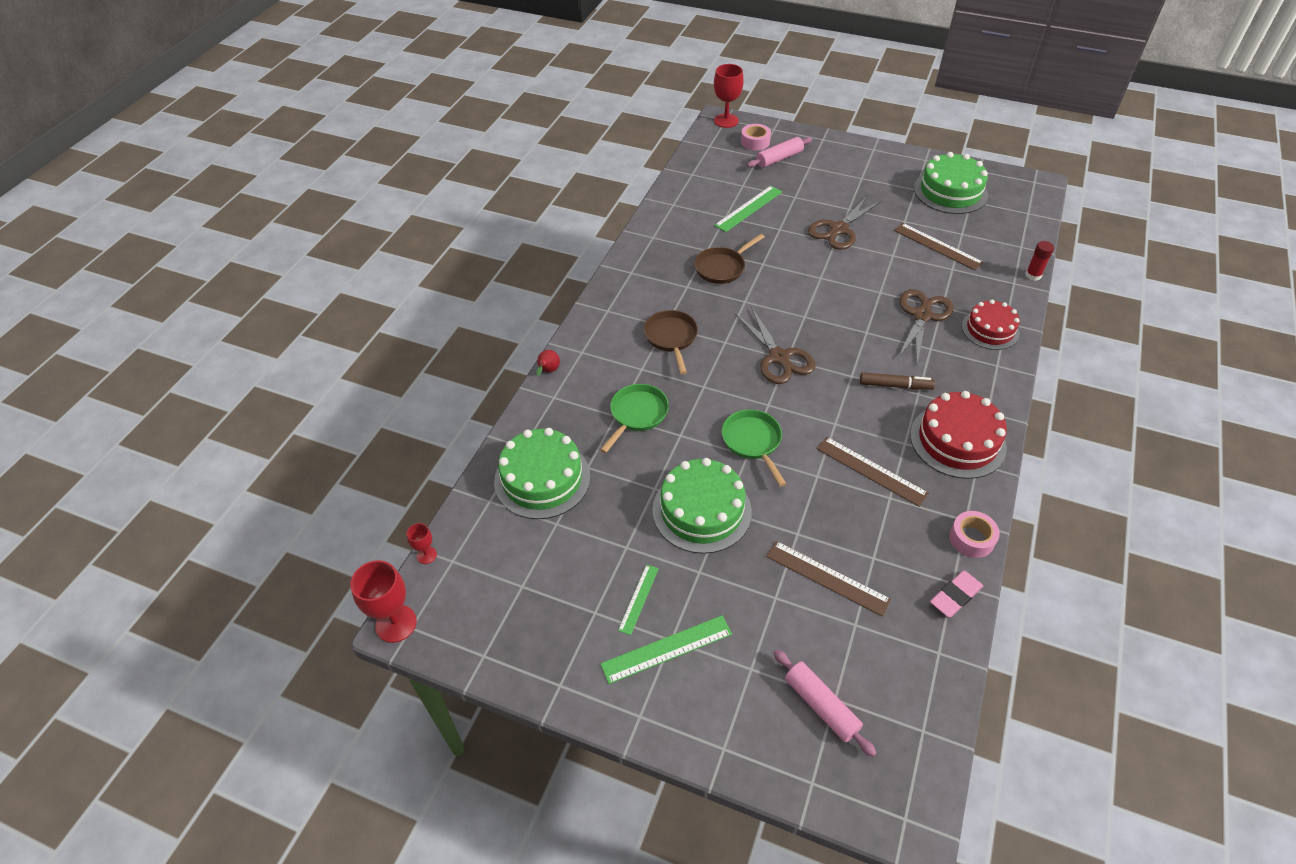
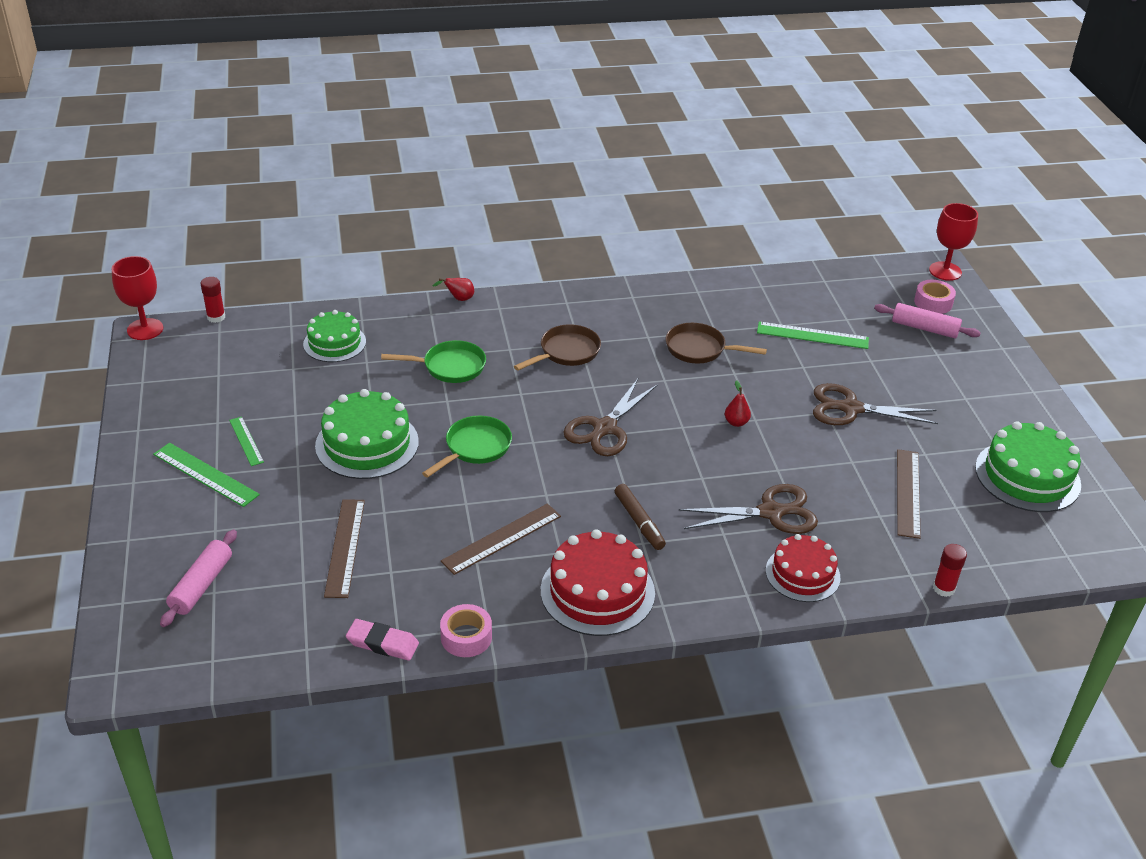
camera: 55 degrees right, 10 degrees down
(426, 555) = (216, 317): red goblet -> red glue stick
(542, 479) = (334, 343): green cake -> green cake, size x0.66
(639, 599) = (246, 441): green ruler -> green ruler turned 75 degrees clockwise
(818, 288) = (736, 422): none -> red pear
(871, 471) = (501, 538): brown ruler -> brown ruler turned 45 degrees clockwise

